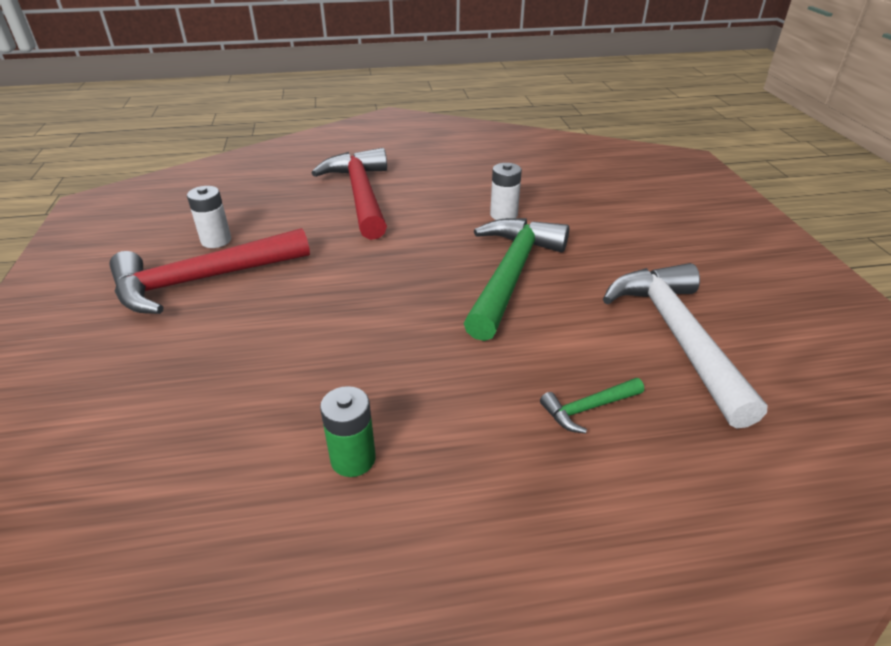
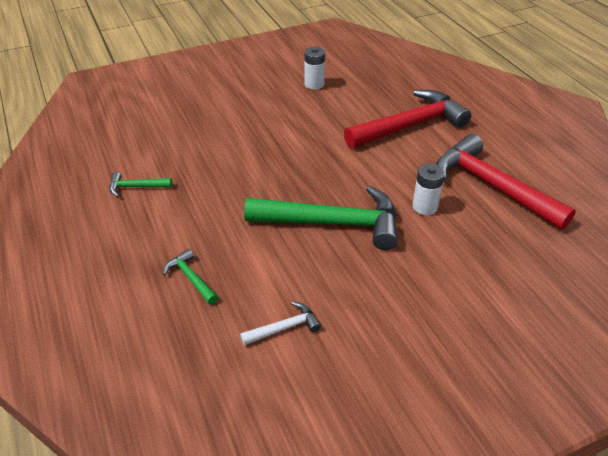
camera: 75 degrees right, 5 degrees up
(202, 280) = (269, 93): red hammer -> red hammer (491, 186)
(353, 459) = (136, 187): green battery -> green hammer
(677, 336) = (284, 327): white hammer -> white hammer, size x0.44

